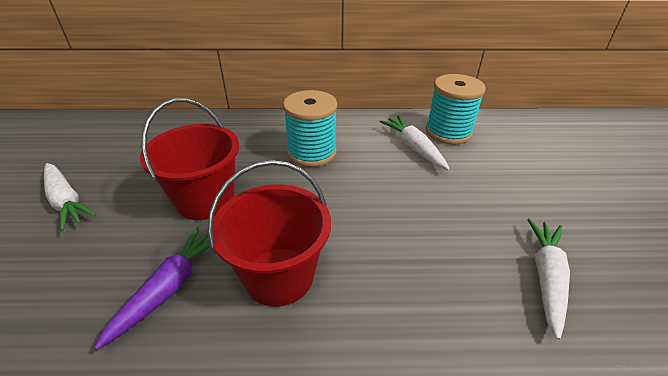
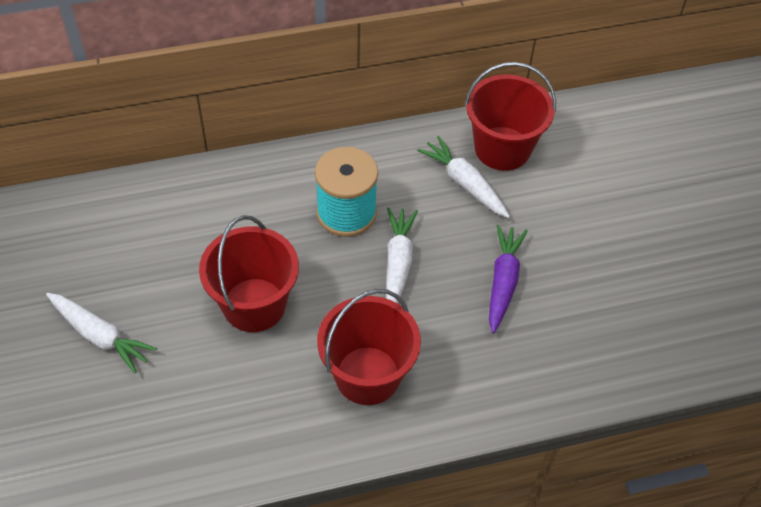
camera: 15 degrees left, 15 degrees up
(169, 287) = (272, 407): purple carrot -> purple carrot (503, 282)
(448, 132) = (502, 148): turquoise spool -> red bucket
(546, 277) = (606, 329): white carrot -> white carrot (398, 263)

